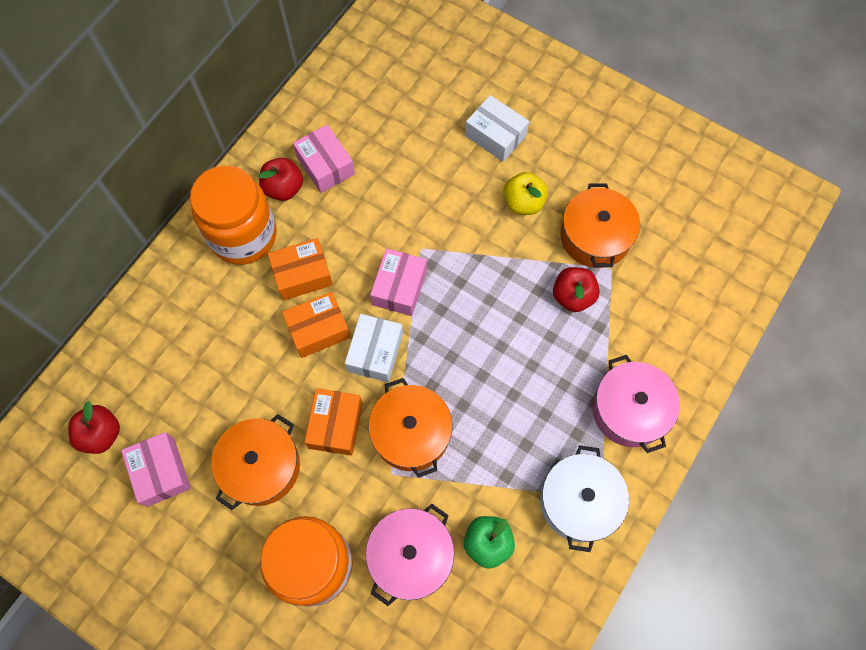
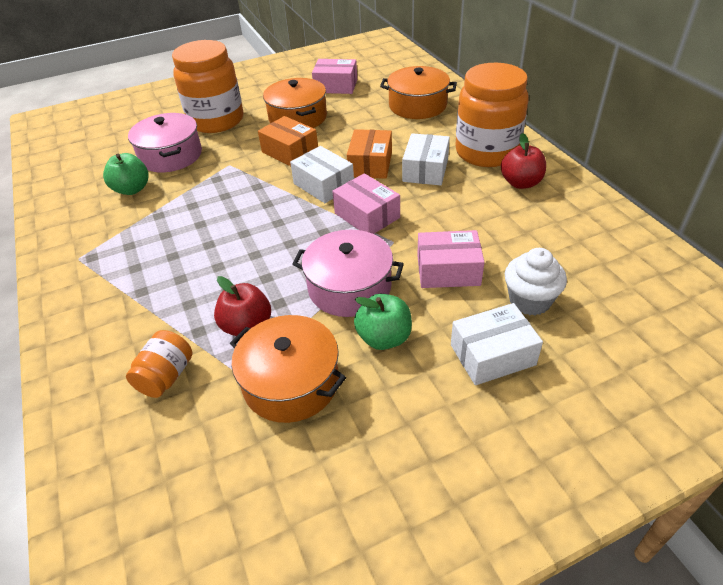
camera: 125 degrees right, 25 degrees down
(101, 434) = (381, 73): red apple -> none
(302, 275) = (425, 170): orange box -> white box
(325, 165) = (531, 213): pink box -> pink box (448, 270)
(411, 433) = (245, 181): orange pot -> orange pot (417, 105)
(432, 132) = (529, 301): none -> white cupcake
(523, 203) = (384, 338): yellow apple -> green apple
(579, 501) = (92, 245): white pot -> none
(629, 410) = (108, 312): pink pot -> pink pot (349, 287)
(645, 316) = (166, 376): none -> orange jar

